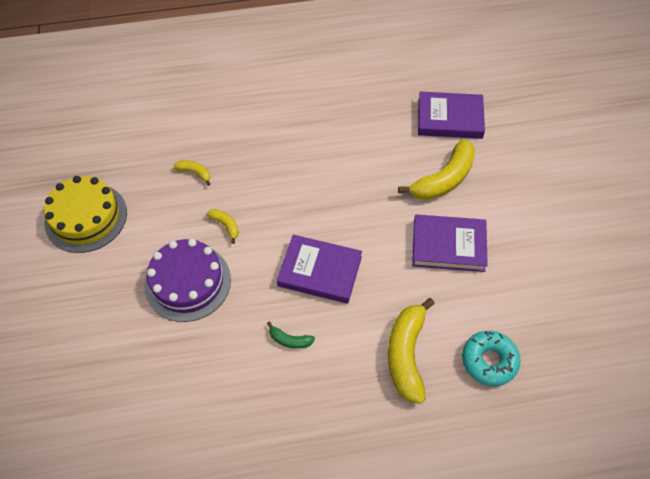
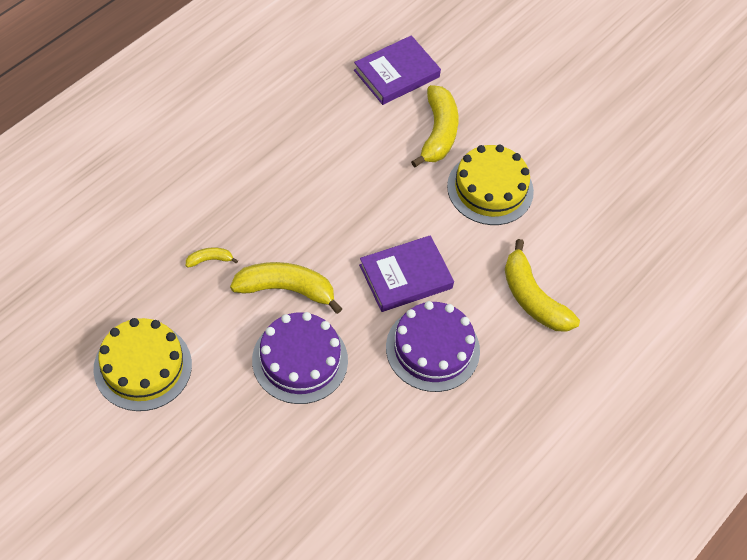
camera: 45 degrees left, 0 degrees up
(225, 225) = (286, 289): yellow banana -> yellow banana, size x2.15
(290, 340) = (432, 349): green banana -> purple cake
(448, 246) = (490, 189): purple book -> yellow cake
(489, 361) = (596, 262): turquoise donut -> none

